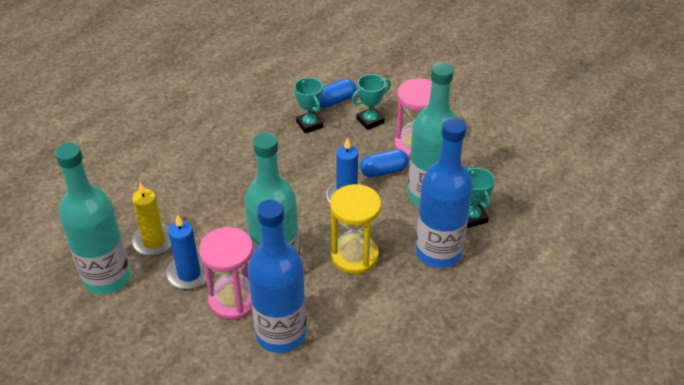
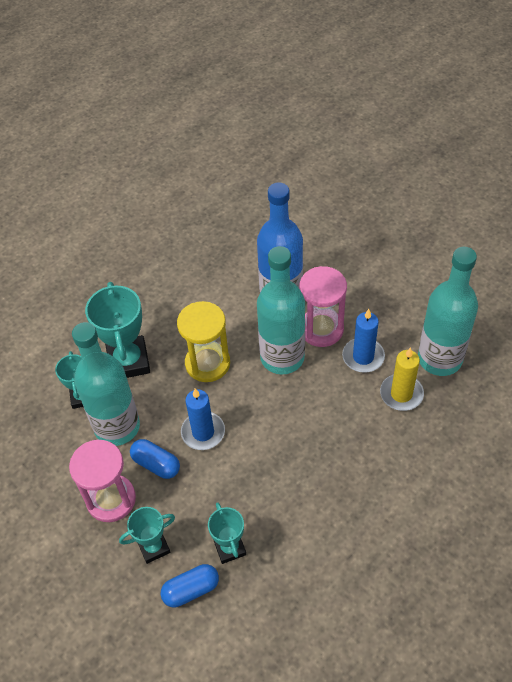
camera: 170 degrees left, 10 degrees up
(383, 171) = (156, 464): blue capsule -> blue capsule turned 45 degrees clockwise
(438, 252) = (128, 361): blue bottle -> turquoise trophy

